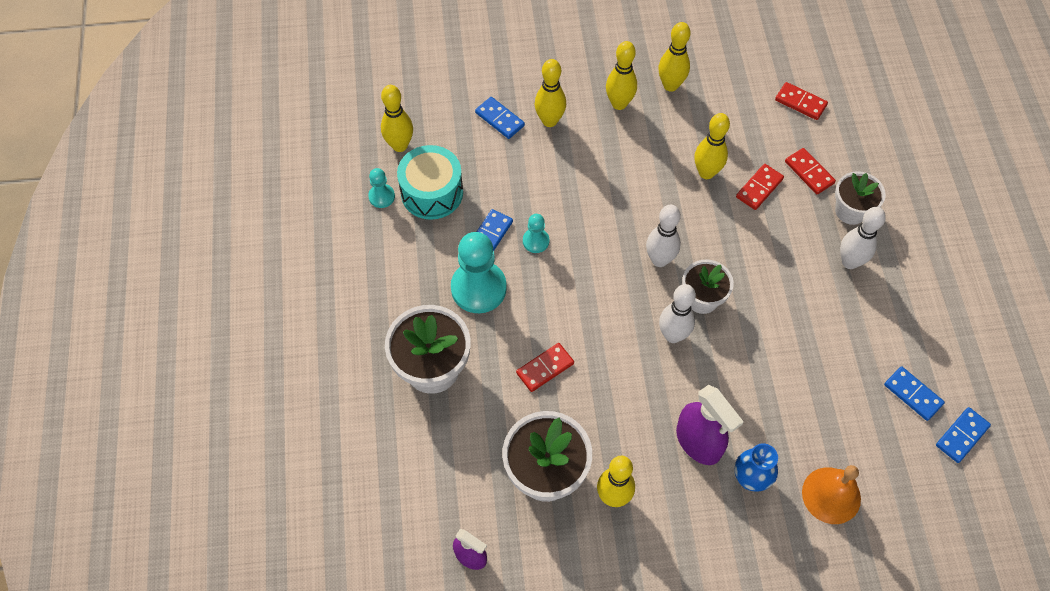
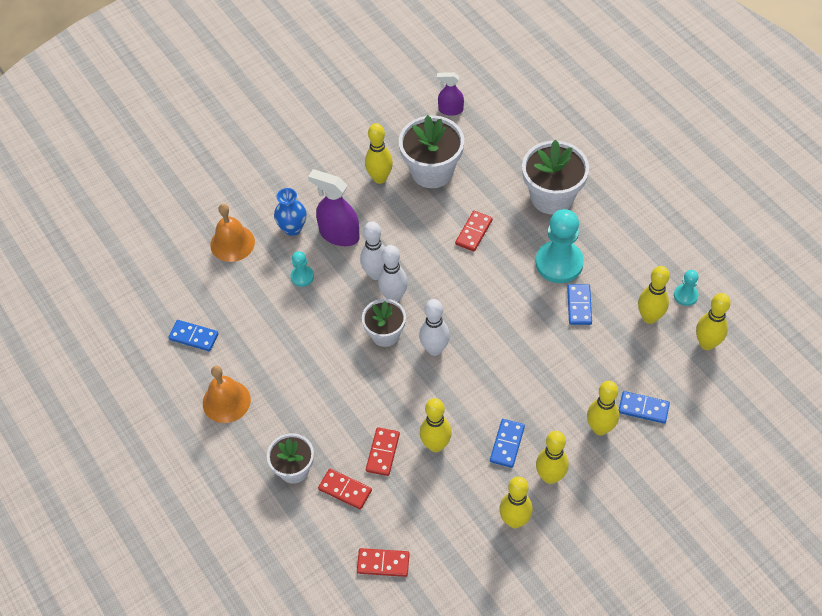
camera: 155 degrees right, 5 degrees down
(432, 192) = (649, 317): turquoise drum -> yellow bowling pin
(536, 241) = (540, 318): turquoise pawn -> turquoise pawn (302, 277)
(849, 262) = (278, 421): white bowling pin -> white bowling pin (376, 274)
(897, 306) = (226, 401): none -> orange bell
(961, 436) = (149, 323): blue domino -> blue domino (507, 444)

